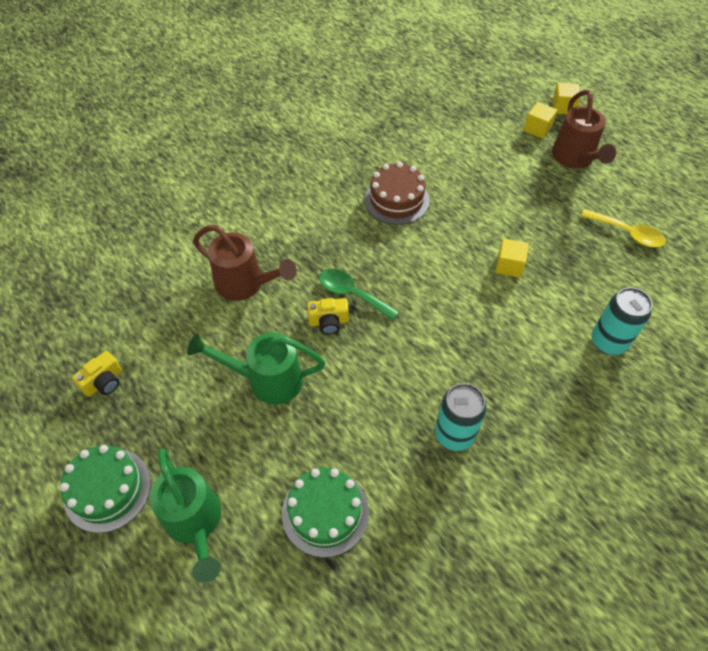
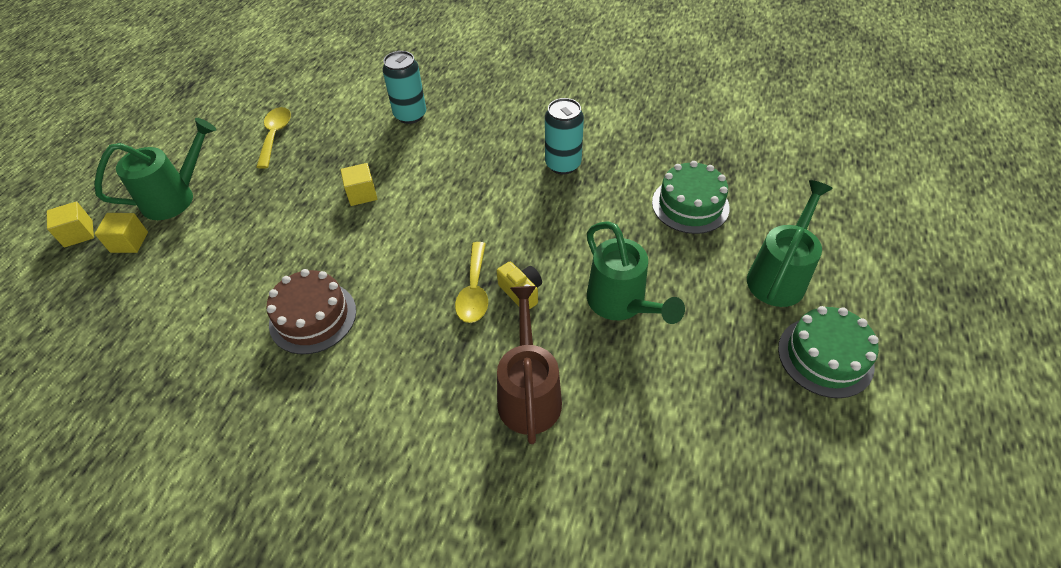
camera: 120 degrees left, 5 degrees down
(104, 382) = (749, 447): yellow camera -> none
(352, 293) = (474, 291): green spoon -> yellow spoon
(574, 158) = (175, 197): brown watering can -> green watering can

